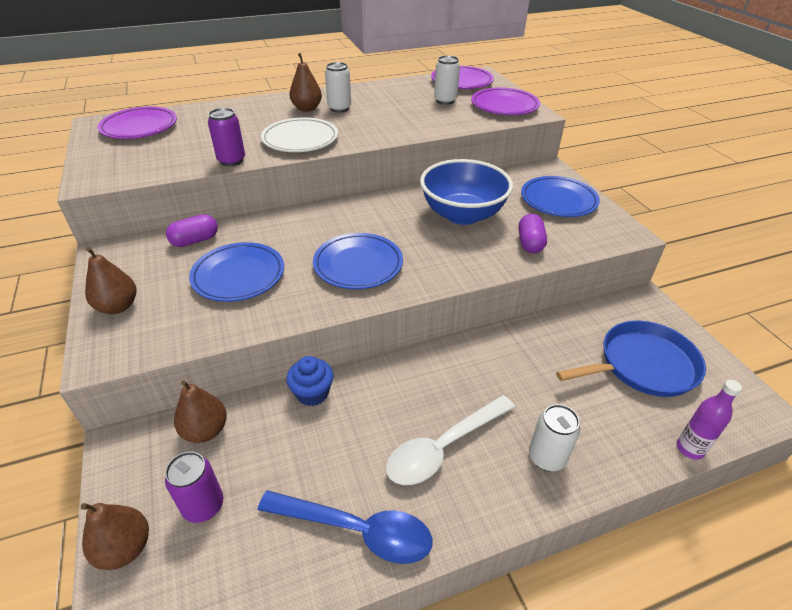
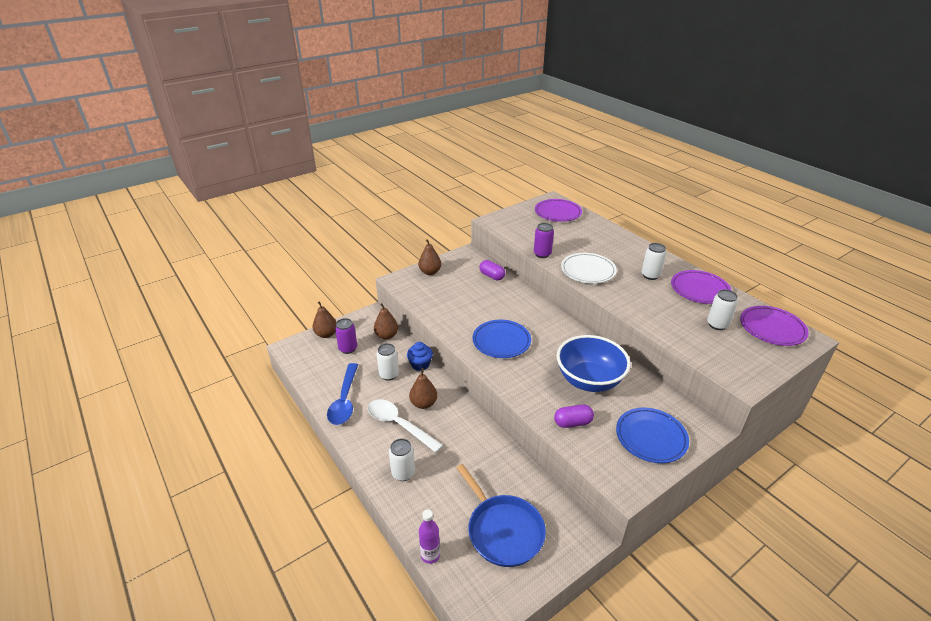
camera: 75 degrees right, 5 degrees down
(238, 276) = (469, 300): blue plate -> none
(307, 109) = (636, 262): brown pear -> brown pear (423, 403)
(317, 443) = (389, 375): none -> white can
(504, 106) = (741, 362): purple plate -> purple plate (699, 290)

